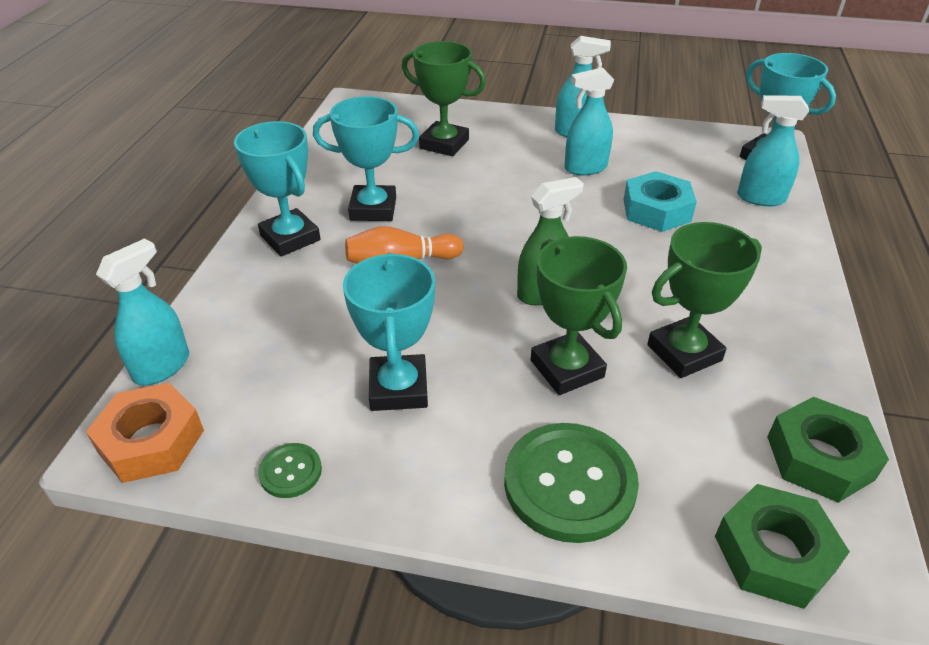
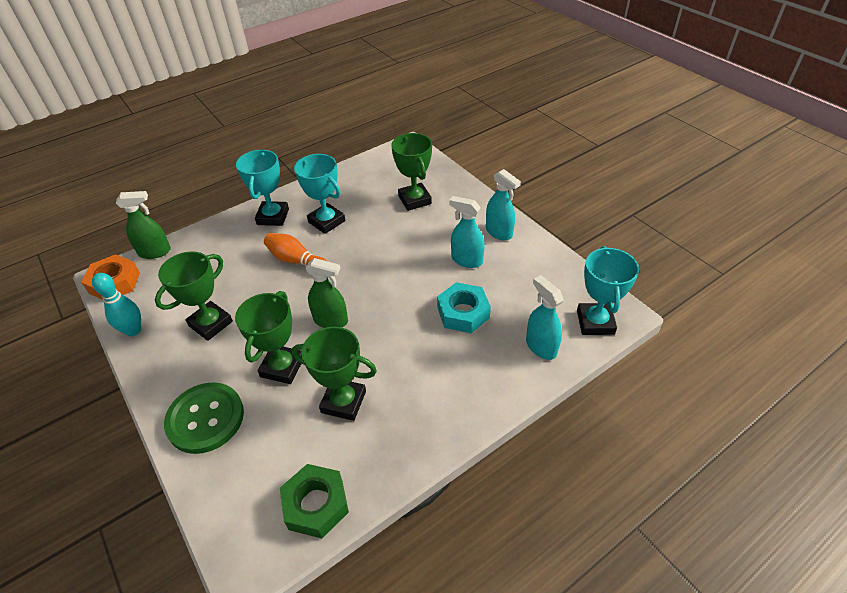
camera: 45 degrees right, 5 degrees up
(162, 366) = (155, 252): turquoise spray bottle -> green spray bottle
(290, 471) = (133, 330): green button -> turquoise bowling pin
(398, 388) = (211, 324): turquoise trophy -> green trophy
(774, 553) = (228, 521): green nut -> none

